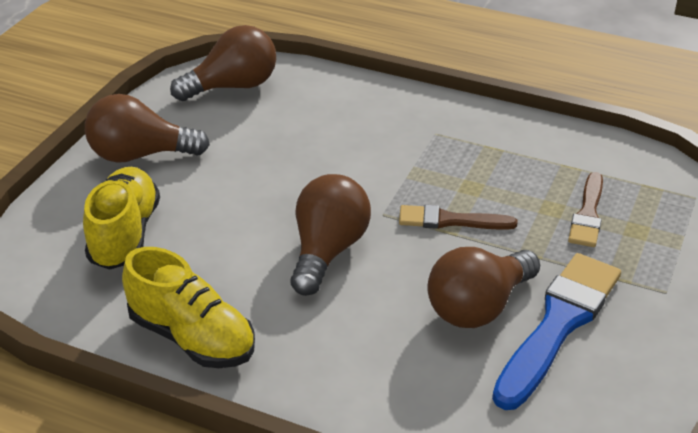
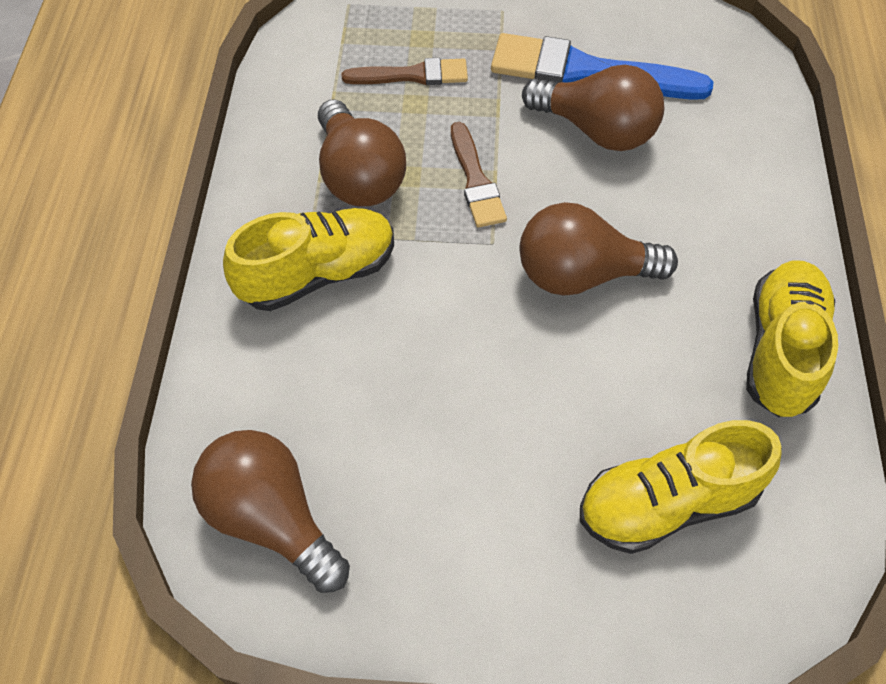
camera: 110 degrees left, 20 degrees up
(140, 155) = (496, 571): brown light bulb -> brown light bulb (359, 176)
(397, 130) = (318, 274): none -> yellow shoe

